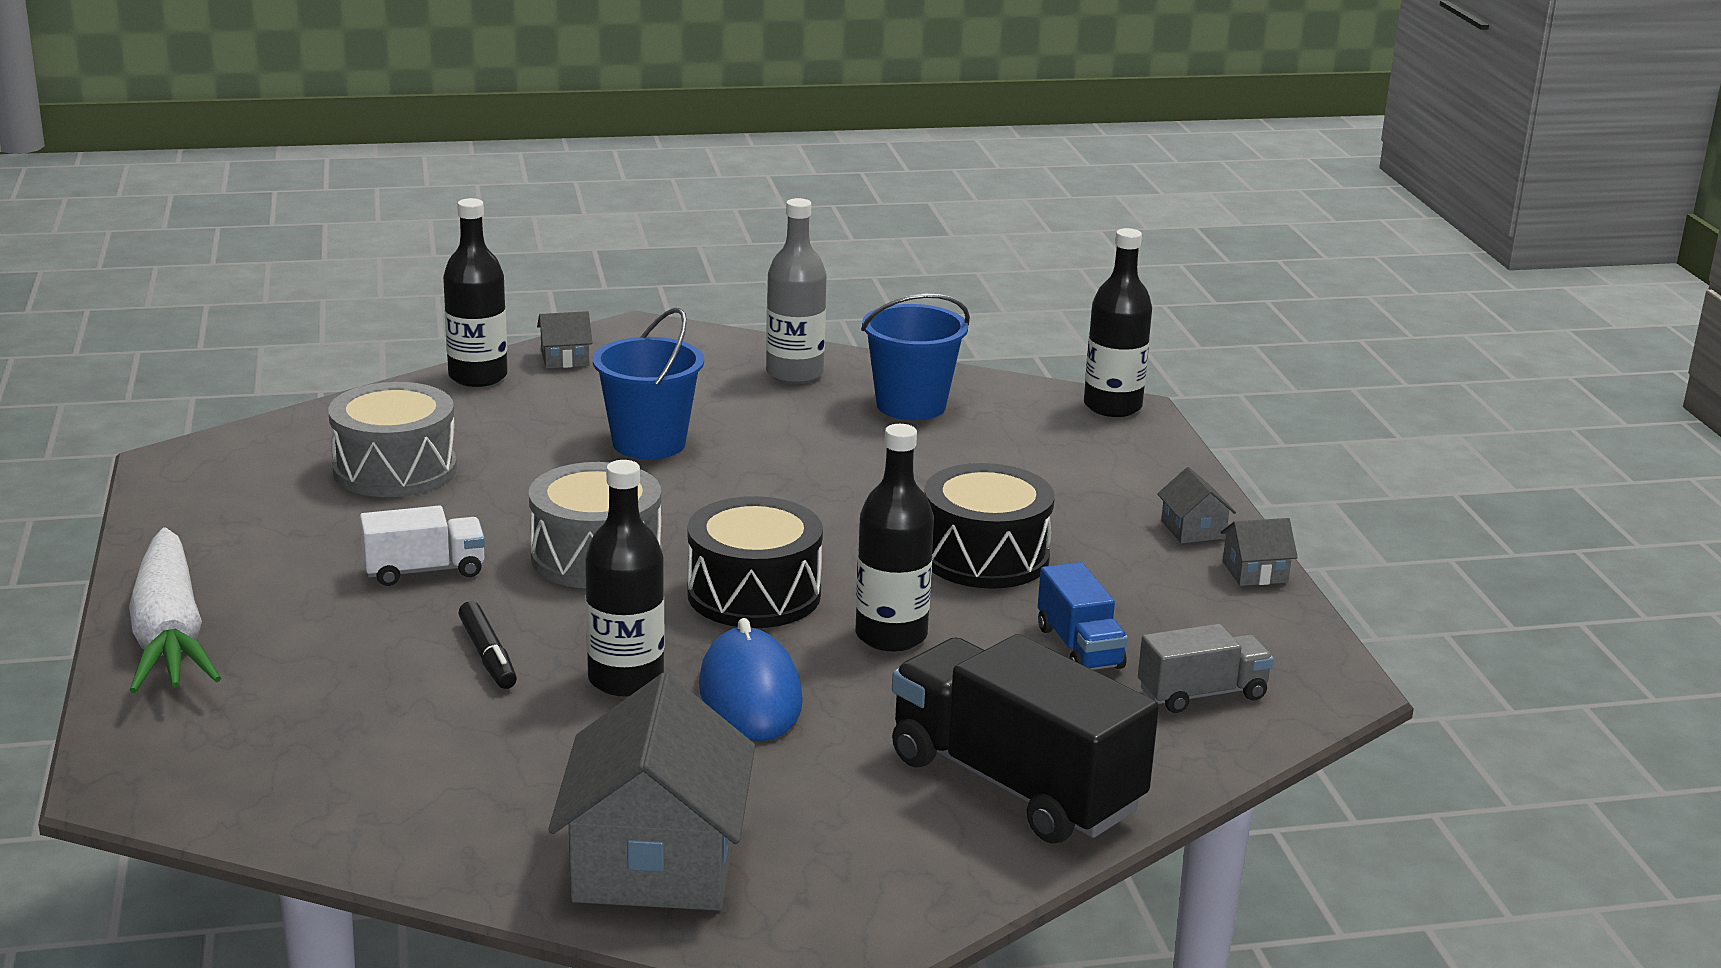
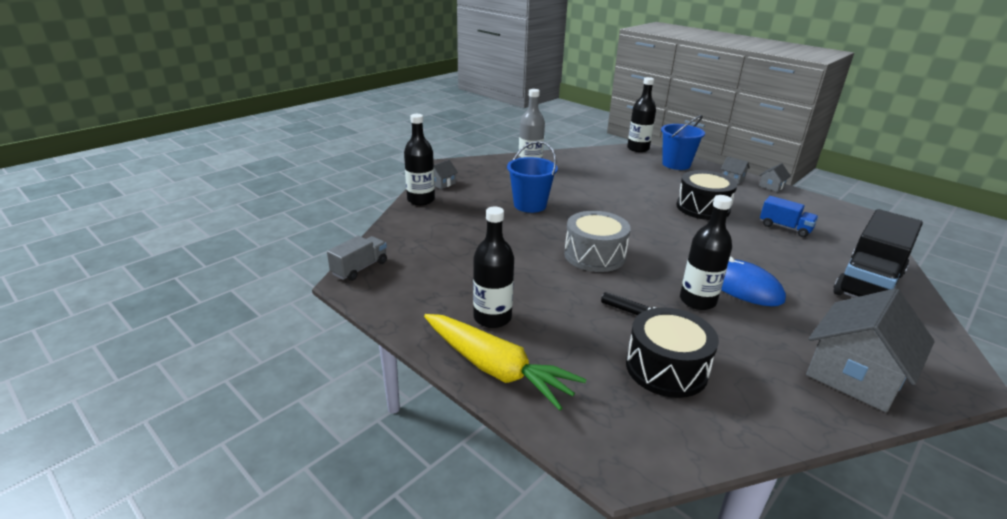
camera: 35 degrees left, 5 degrees up
(170, 635) = (496, 369): white carrot -> yellow carrot
(395, 470) = (456, 249): grey drum -> none
(424, 571) = (546, 287): white truck -> none
(655, 862) = (855, 374): grey house -> grey house turned 75 degrees clockwise
(754, 594) = (669, 248): black drum -> black drum (666, 368)
(891, 635) = (734, 246): black bottle -> black bottle (492, 318)
(911, 405) = (584, 165): blue bucket -> blue bucket (676, 164)
(1014, 784) = (868, 283): black truck -> black truck turned 60 degrees counterclockwise
(1202, 694) = (840, 229): grey truck -> grey truck (359, 268)

